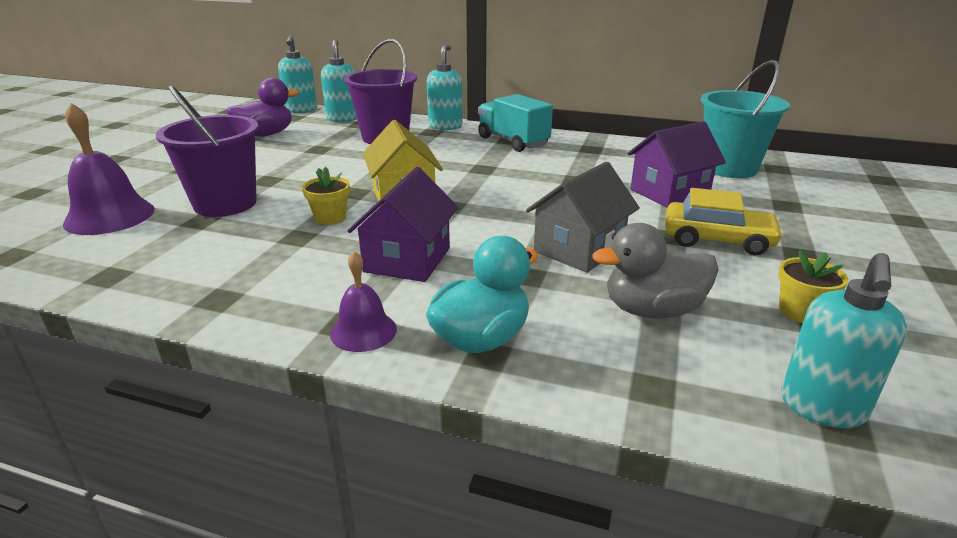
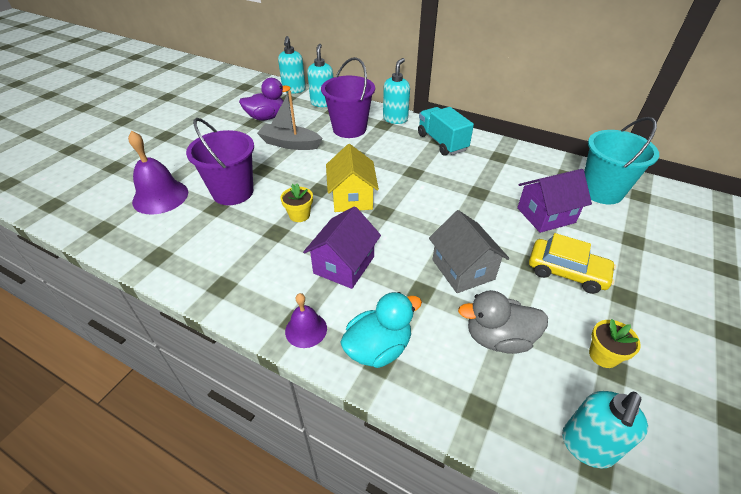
camera: 10 degrees right, 15 degrees up
(304, 155) = (290, 144): none -> grey boat
(579, 249) = (463, 269): grey house -> grey house turned 75 degrees counterclockwise

